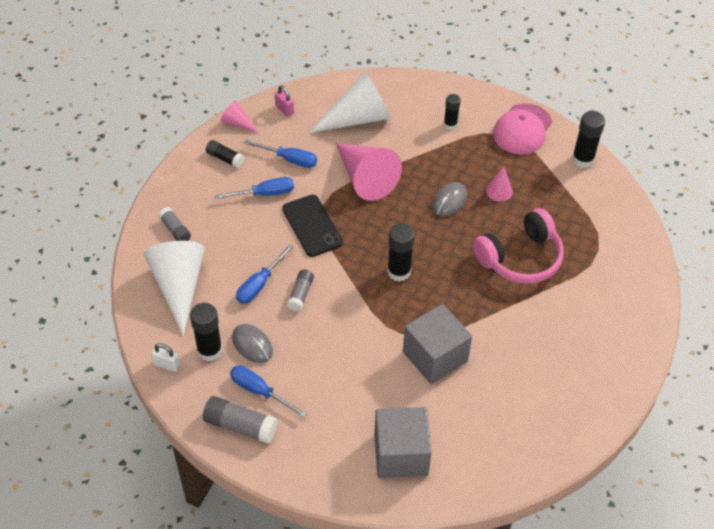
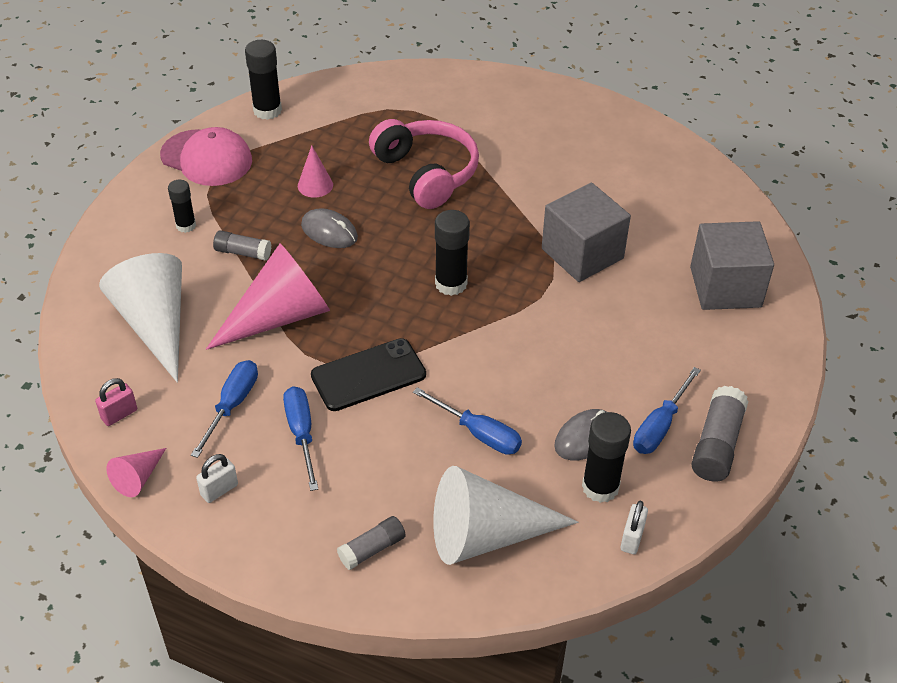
camera: 90 degrees left, 5 degrees down
(225, 158) = (219, 490): black glue stick -> white padlock
(300, 294) = (494, 385): grey glue stick -> grey glue stick (243, 252)

